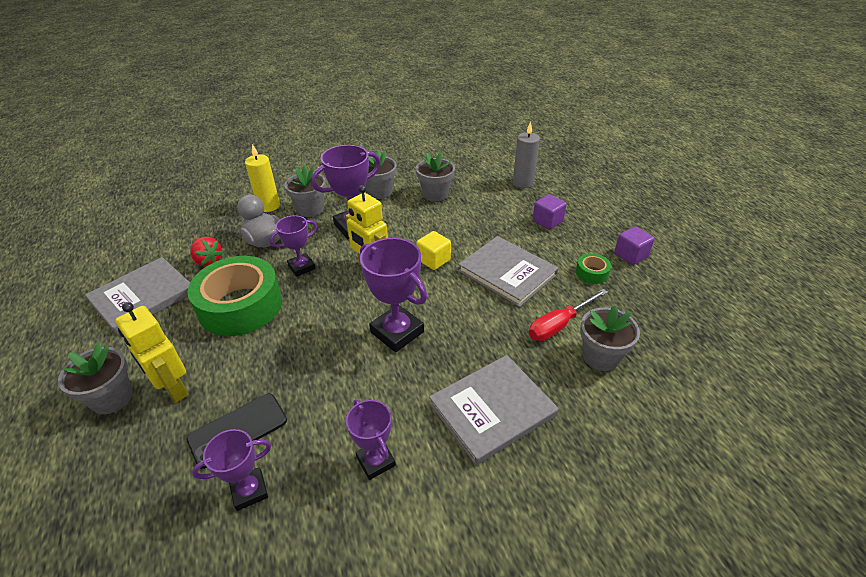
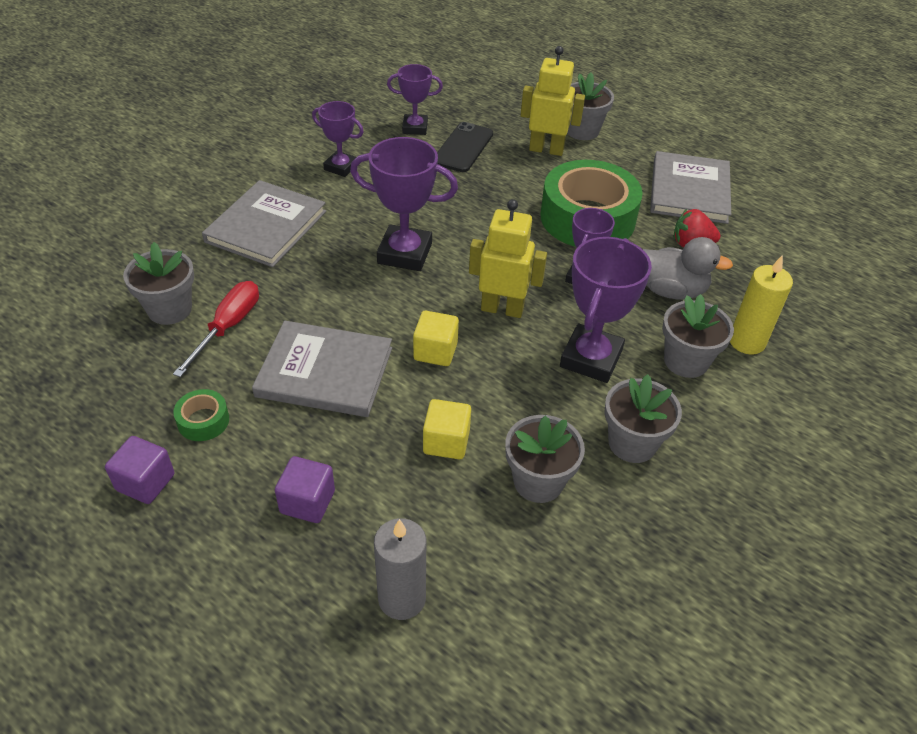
camera: 145 degrees right, 5 degrees up
(249, 491) = (415, 128): purple trophy -> purple trophy turned 60 degrees clockwise
(464, 220) = (446, 442): none -> yellow cube

